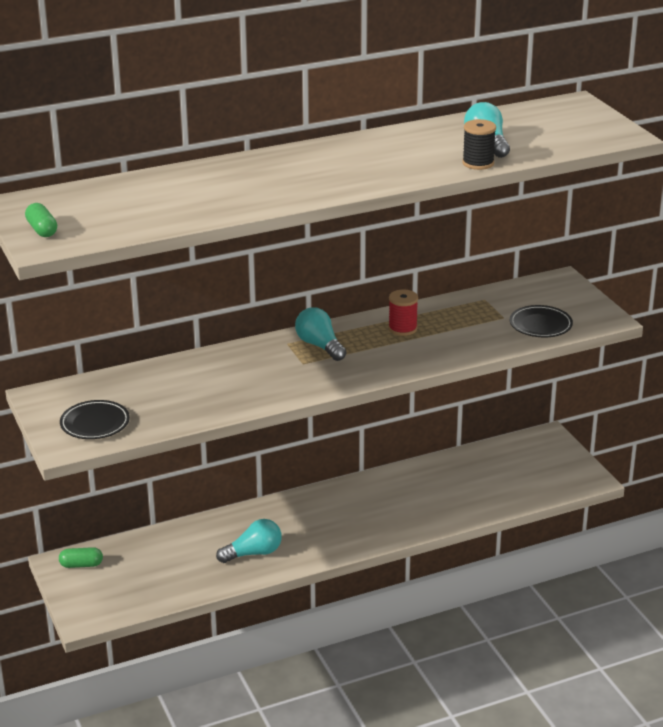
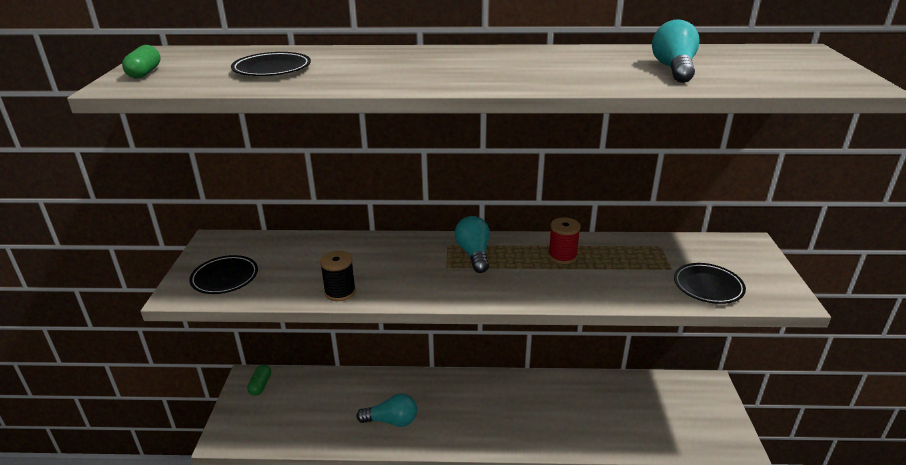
camera: 25 degrees right, 0 degrees up
(81, 565) = (260, 385): green capsule -> green capsule turned 75 degrees clockwise
(154, 204) = (272, 69): none -> black plate
(478, 163) = (648, 84): black spool -> black spool (340, 292)

